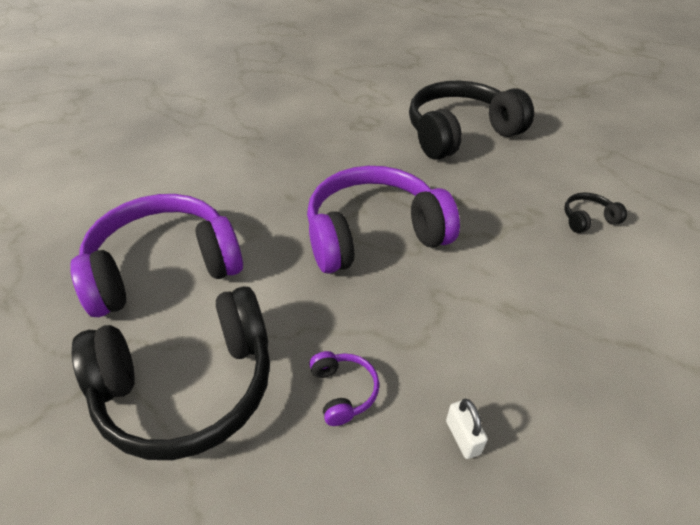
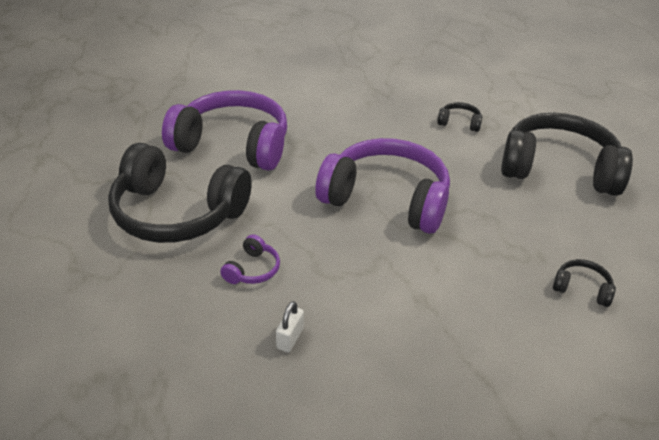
camera: 40 degrees right, 5 degrees down
(347, 132) = (459, 123): none -> black headphones

